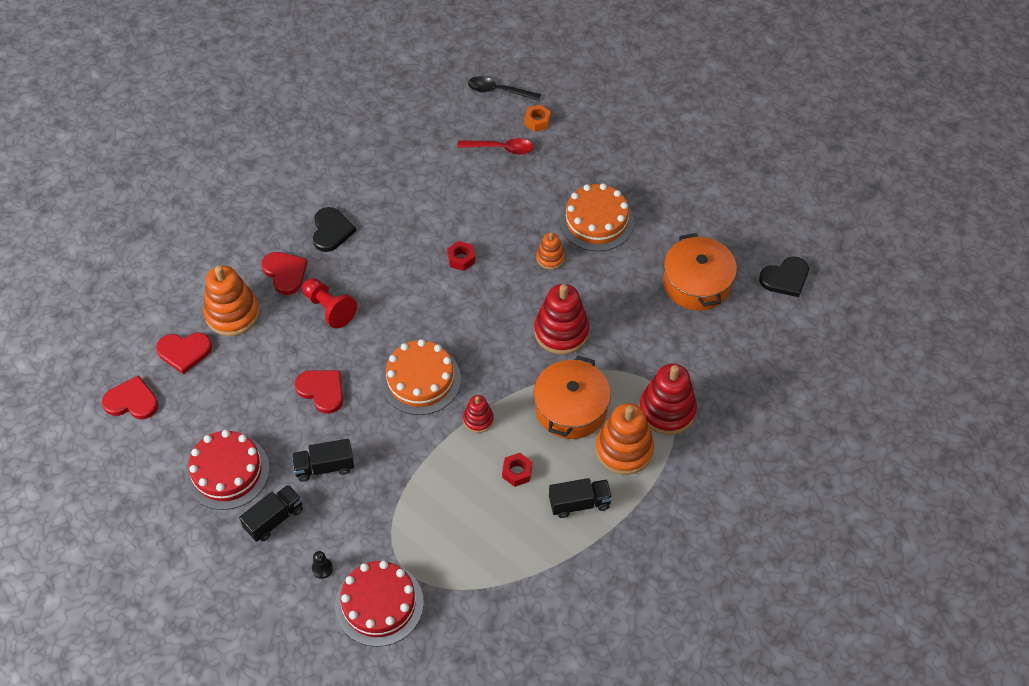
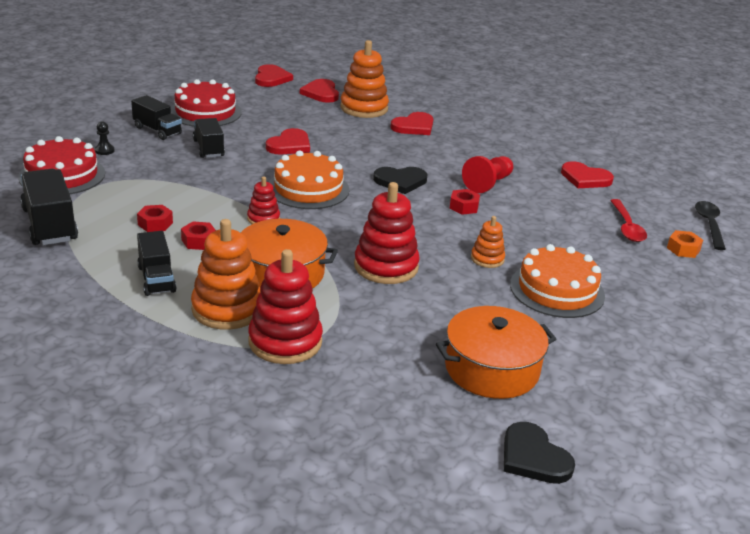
camera: 80 degrees right, 25 degrees down
(329, 308) = (380, 145): red pawn -> red pawn (488, 184)
(331, 231) = (470, 144): black heart -> black heart (400, 181)
(411, 155) = (585, 178): none -> red heart
(484, 509) = (155, 224): none -> red nut
(484, 601) = (50, 225): none -> black truck

